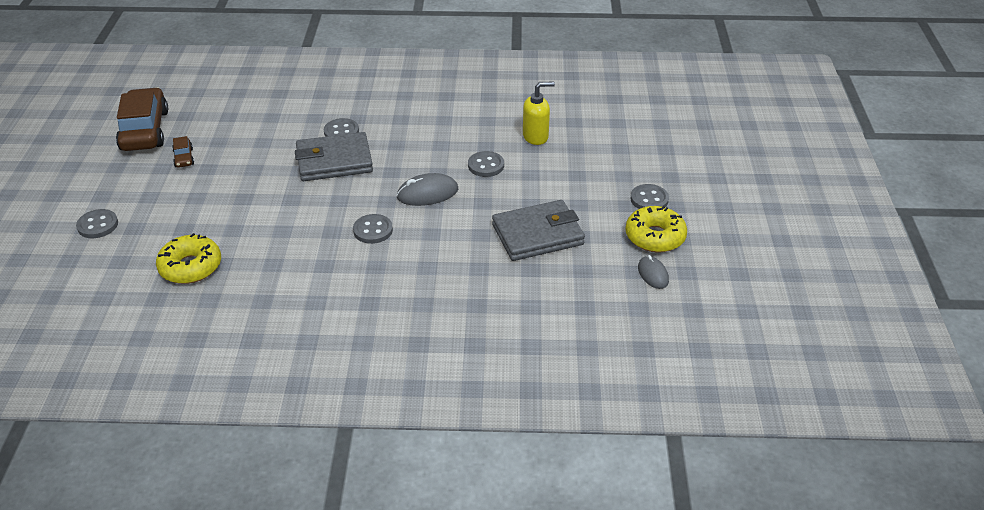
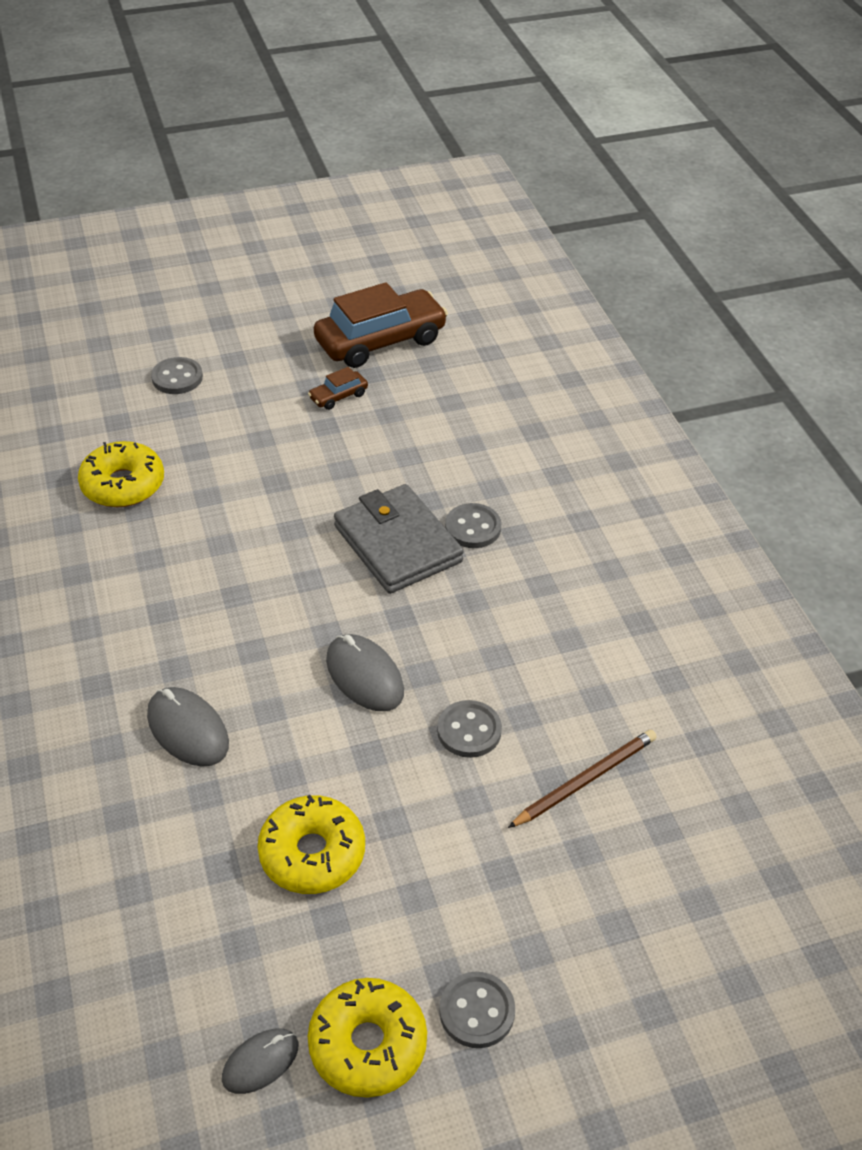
camera: 70 degrees right, 5 degrees up
(373, 230) = (253, 639): grey button -> none
(428, 268) = (188, 730): none -> grey mouse
(535, 137) = (585, 780): yellow soap dispenser -> brown pencil
(537, 234) = (312, 853): grey wallet -> yellow donut

